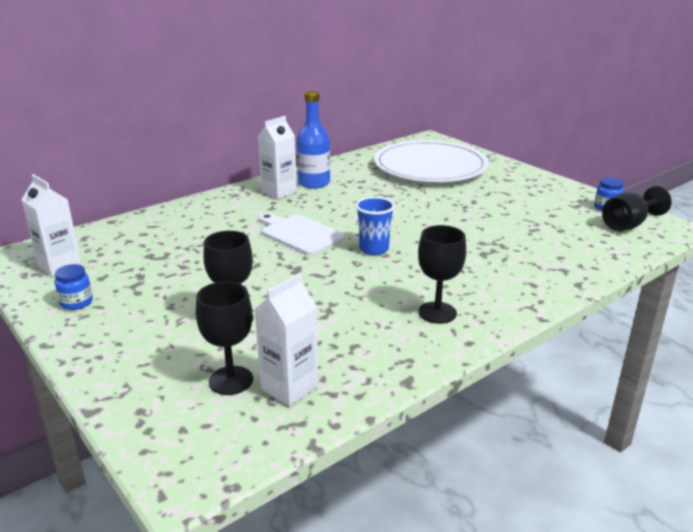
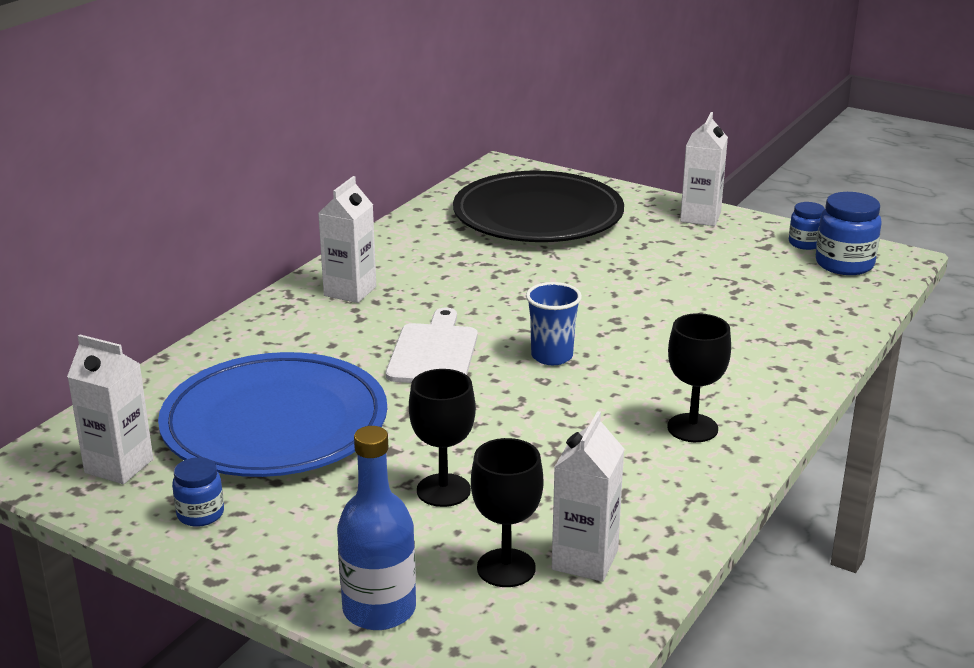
camera: 20 degrees left, 0 degrees up
(168, 258) = (275, 423): none -> blue plate
(299, 234) = (433, 352): white cutting board -> white cutting board turned 75 degrees clockwise
(314, 183) = (390, 268): blue bottle -> blue bottle (379, 609)
(430, 167) = (538, 215): white plate -> black plate
(540, 182) = (700, 217): none -> white carton
(628, 225) = (844, 264): black goblet -> blue jar

